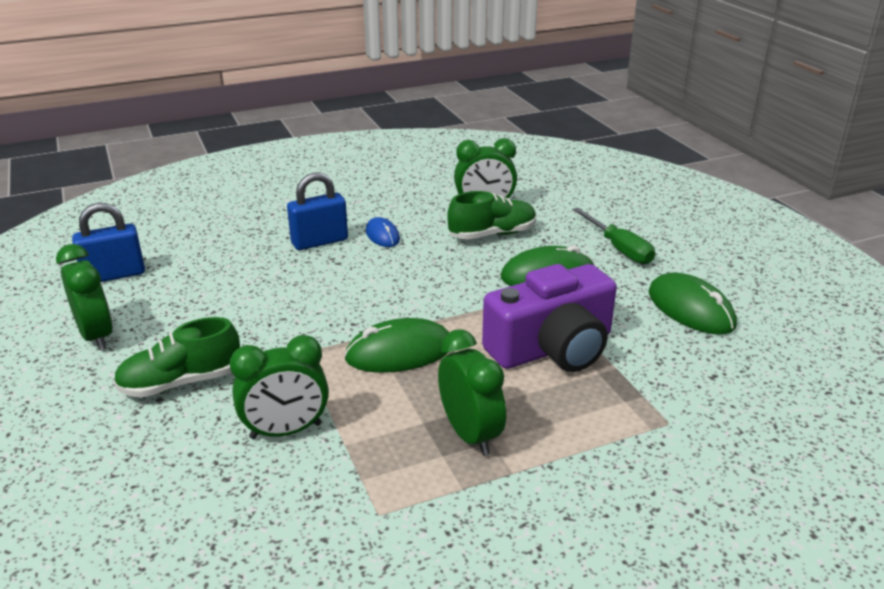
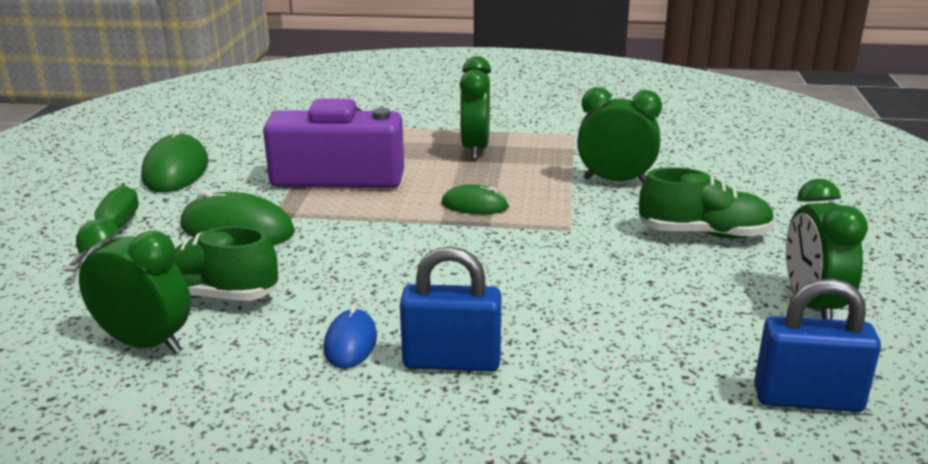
camera: 150 degrees left, 5 degrees down
(399, 352) = (475, 205): green mouse -> green mouse, size x0.59

